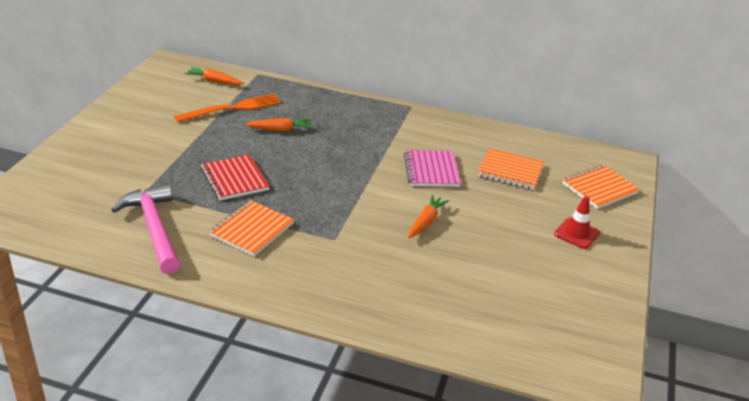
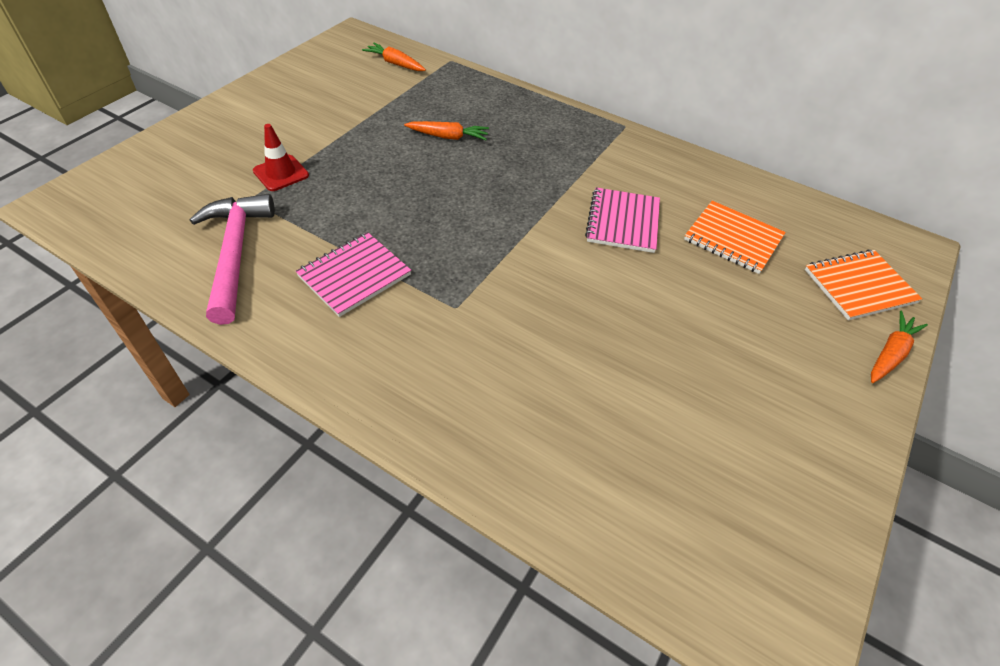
camera: 15 degrees right, 15 degrees up
(233, 108) = (402, 101): orange fork -> none
(234, 179) = (363, 198): red notebook -> none
(252, 230) = (354, 275): orange notebook -> pink notebook
(426, 222) = (590, 301): orange carrot -> orange carrot (890, 353)
(576, 233) = (807, 357): red traffic cone -> red traffic cone (281, 173)

